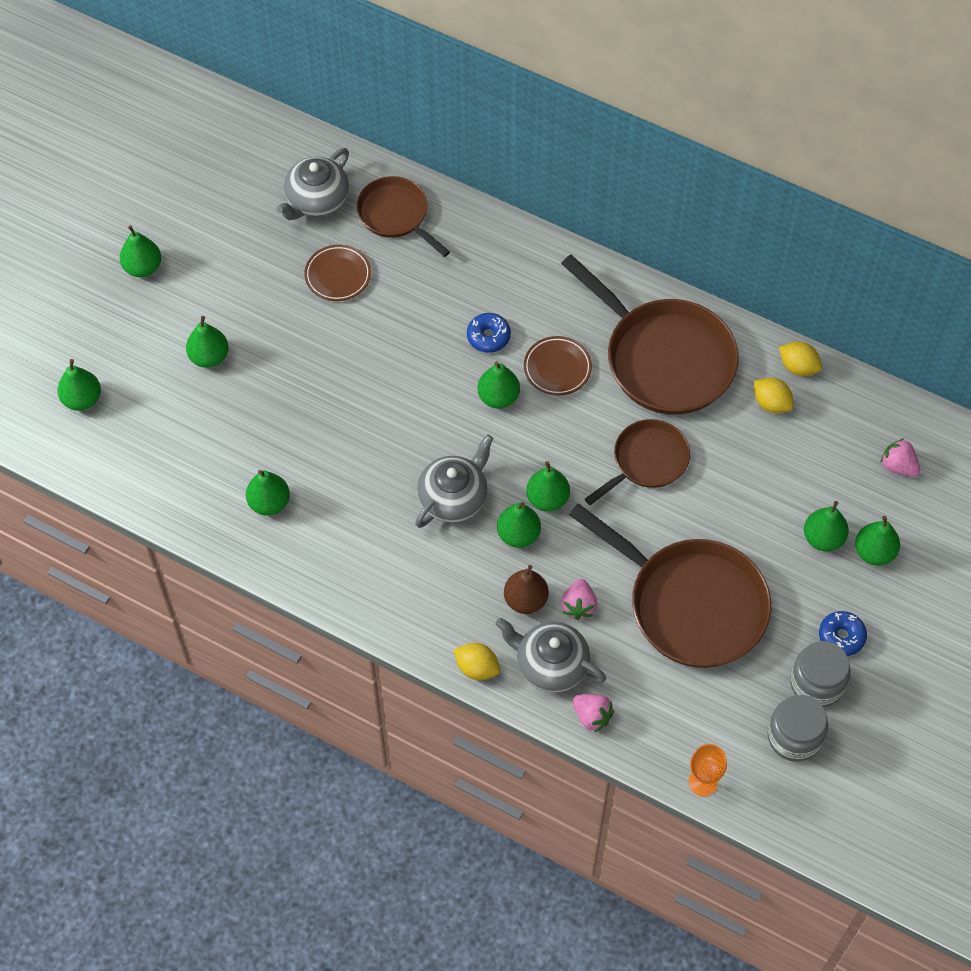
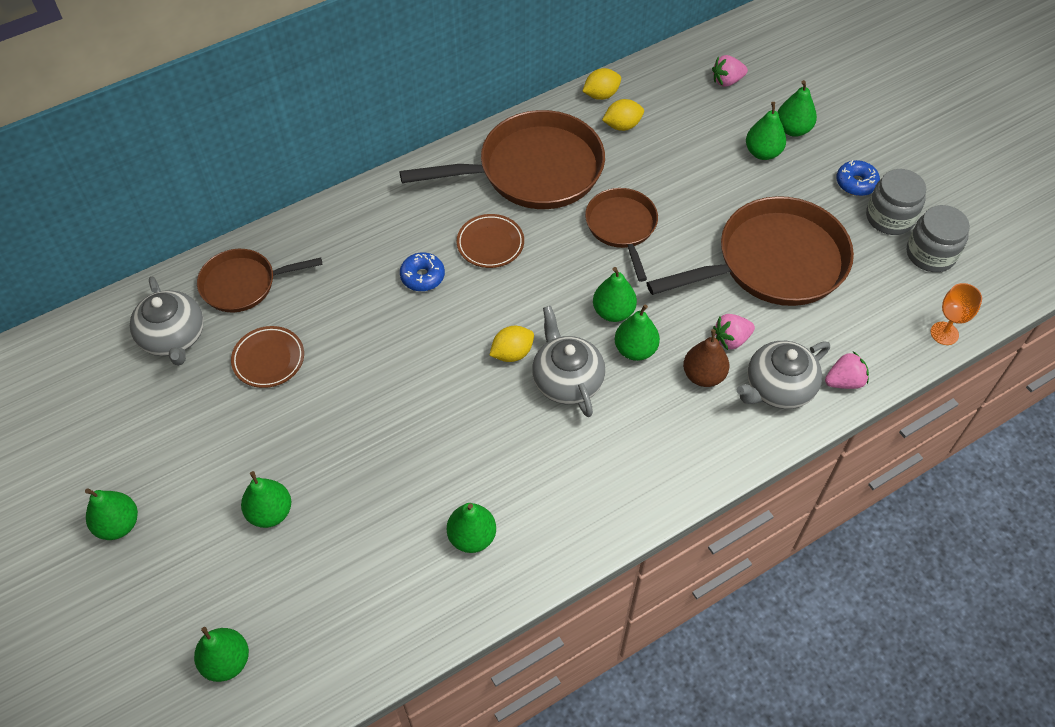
camera: 60 degrees left, 5 degrees down
(477, 668) = (751, 445): yellow lemon -> yellow lemon (512, 353)
(498, 397) = (488, 298): green pear -> none
(578, 605) = (731, 339): pink strawberry -> pink strawberry turned 120 degrees clockwise

